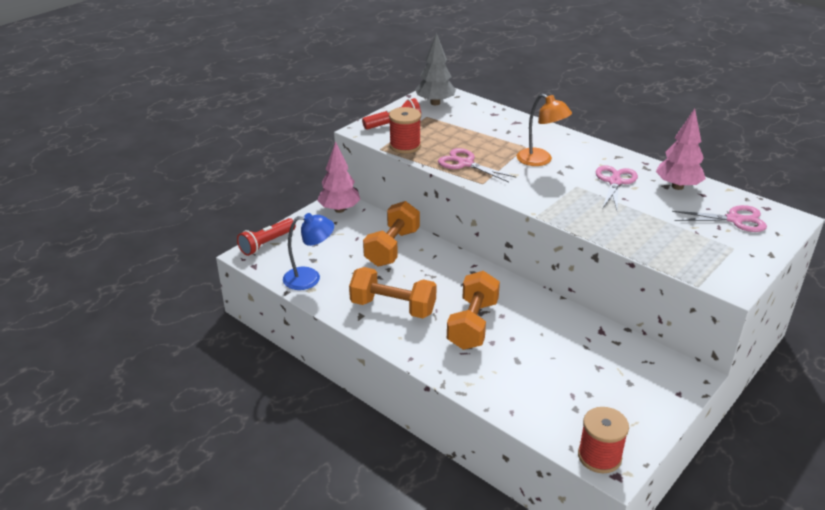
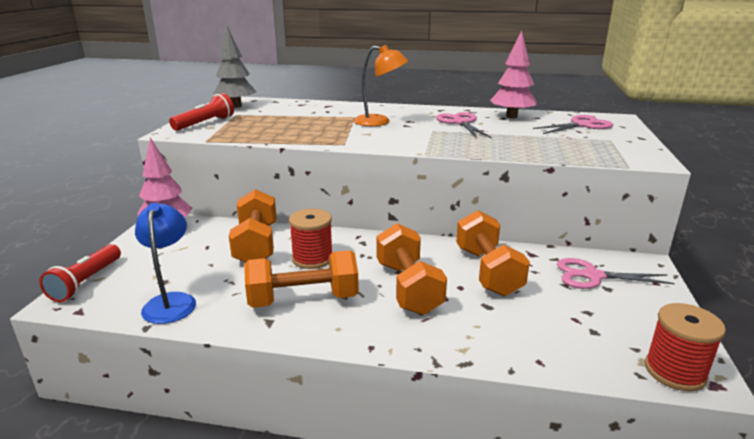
camera: 30 degrees left, 10 degrees down
(310, 278) = (171, 301): blue lamp -> blue lamp turned 60 degrees counterclockwise
(405, 146) = (232, 135): red spool -> red spool (312, 258)
(465, 163) = (310, 135): pink scissors -> pink scissors (592, 276)
(547, 333) = (488, 271): none -> orange dumbbell

